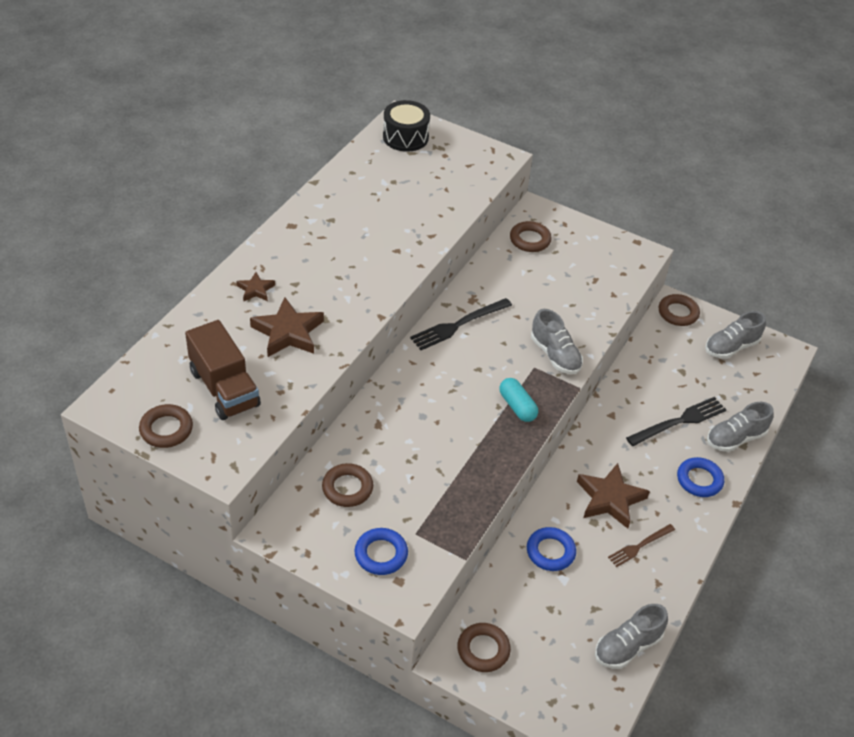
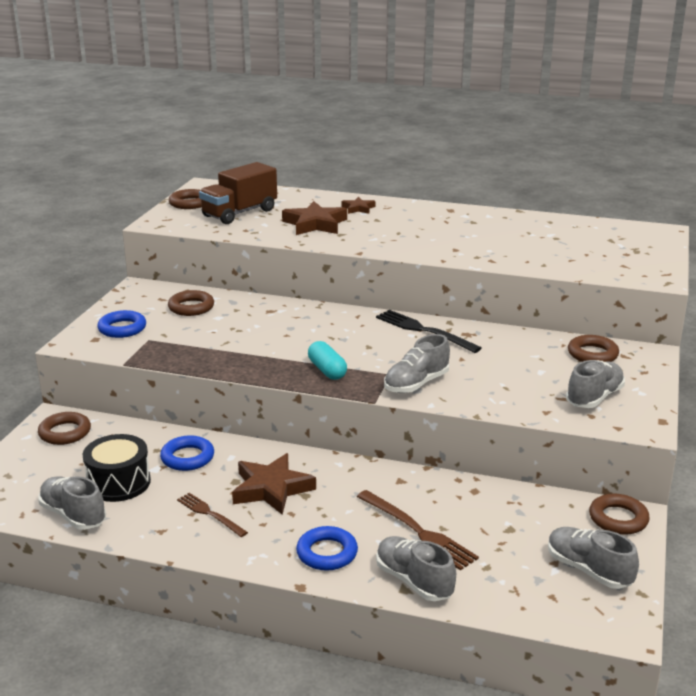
camera: 80 degrees right, 20 degrees down
(405, 137) = (632, 235): black drum -> black drum (119, 483)
(517, 406) = (327, 370): turquoise capsule -> turquoise capsule turned 75 degrees counterclockwise
(598, 263) = (594, 398): none -> grey shoe
(679, 421) = (418, 531): black fork -> brown fork

